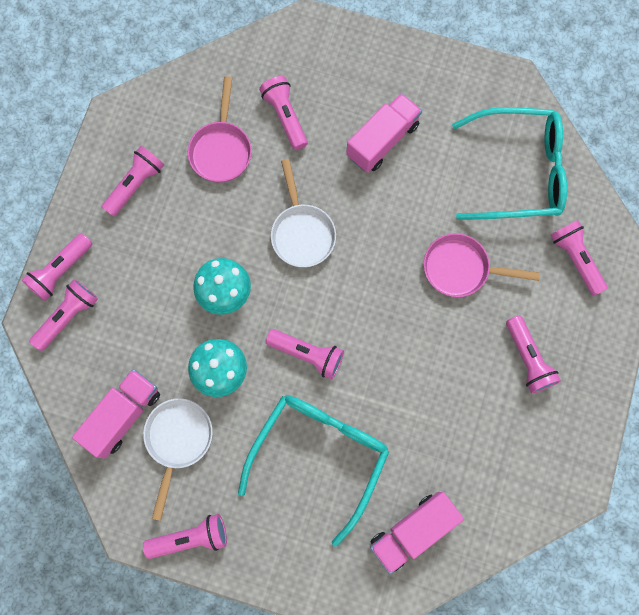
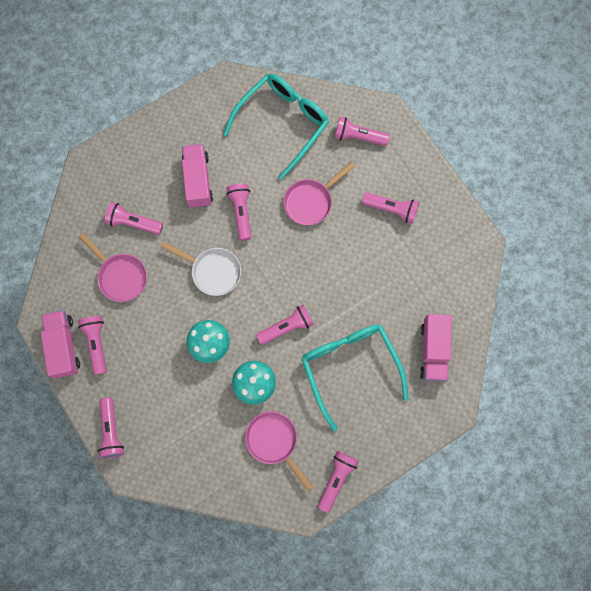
camera: 50 degrees left, 0 degrees up
(68, 316) = (144, 449): pink flashlight -> pink flashlight (241, 213)
(123, 415) = (232, 462): pink truck -> pink truck (63, 346)
(178, 440) = (274, 441): white pan -> pink pan

